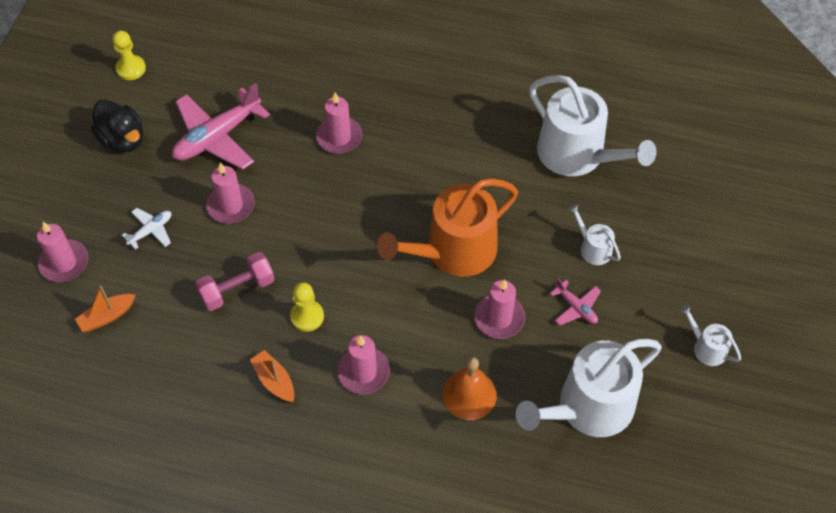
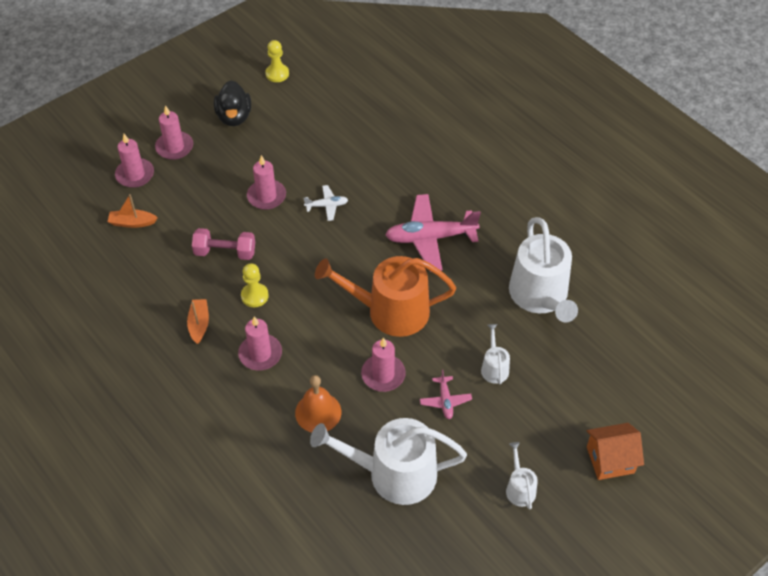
camera: 35 degrees right, 5 degrees down
(151, 231) = (203, 184): white plane -> white plane (327, 206)
(217, 137) = (295, 147): pink plane -> pink plane (430, 238)
(339, 137) = (376, 191): pink candle -> pink candle (174, 147)
(758, 272) = (610, 460): none -> orange house

